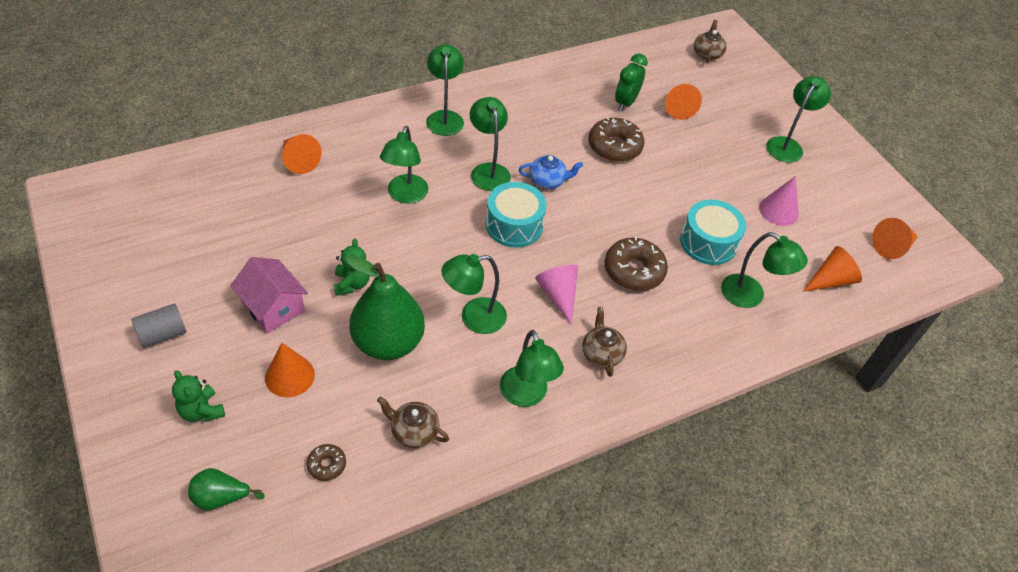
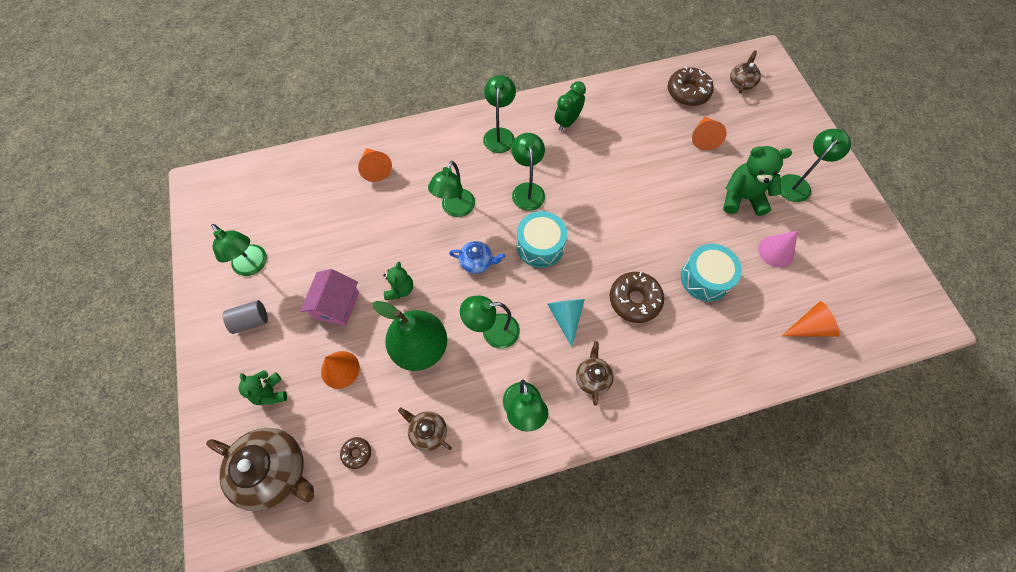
camera: 15 degrees right, 15 degrees up
(221, 498) = (275, 471): green pear -> brown teapot
(273, 307) = (336, 305): pink house -> pink house turned 45 degrees clockwise
(548, 181) = (576, 204): blue teapot -> blue teapot (477, 262)
(558, 295) = (566, 317): pink cone -> turquoise cone
(614, 146) = (640, 174): brown donut -> brown donut (688, 92)
(625, 103) = (658, 129): green clock -> green clock (567, 122)
(731, 162) = (742, 198): none -> green teddy bear
(750, 296) = (733, 336): green lamp -> green lamp (253, 266)
(892, 247) = (875, 298): orange cone -> none

